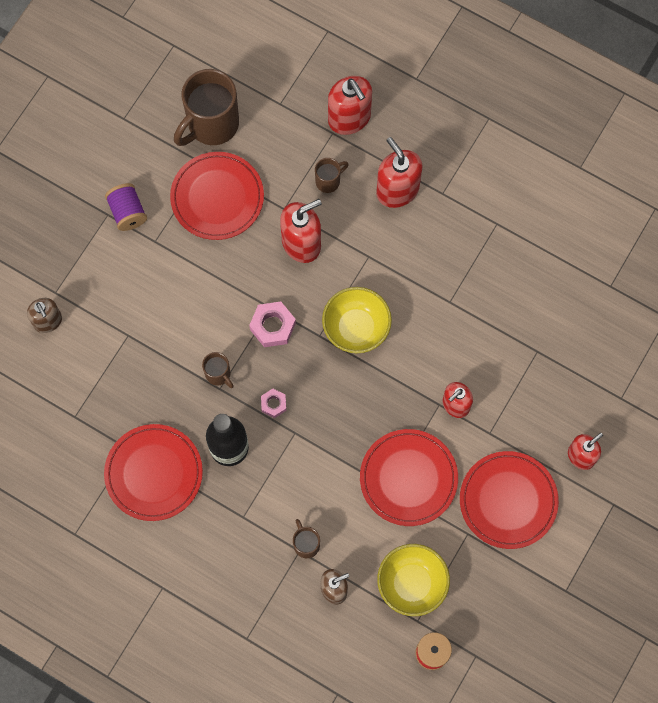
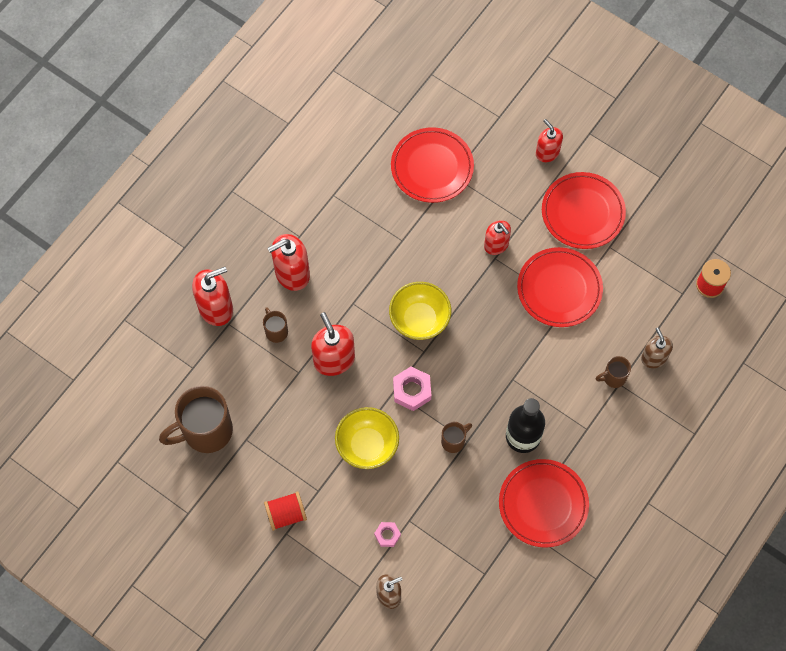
camera: 85 degrees left, 5 degrees down
(127, 212) = (286, 514): purple spool -> red spool
(211, 125) = (206, 431): brown mug -> brown mug turned 105 degrees clockwise
(217, 198) = (281, 431): red plate -> red plate (432, 167)
(273, 404) = (485, 395): pink nut -> pink nut (387, 535)
(412, 583) = (651, 295): yellow bowl -> yellow bowl (367, 445)

